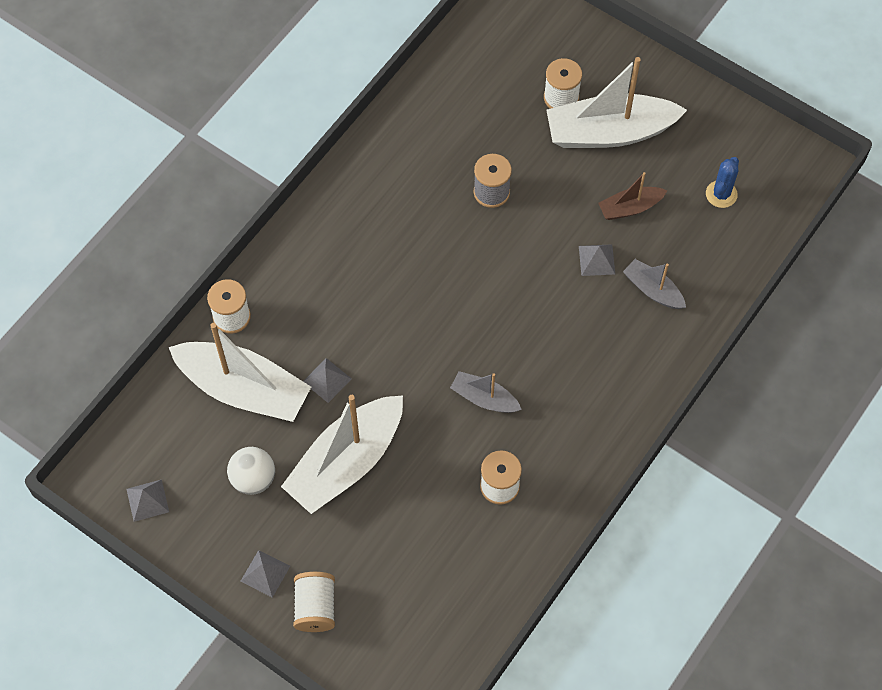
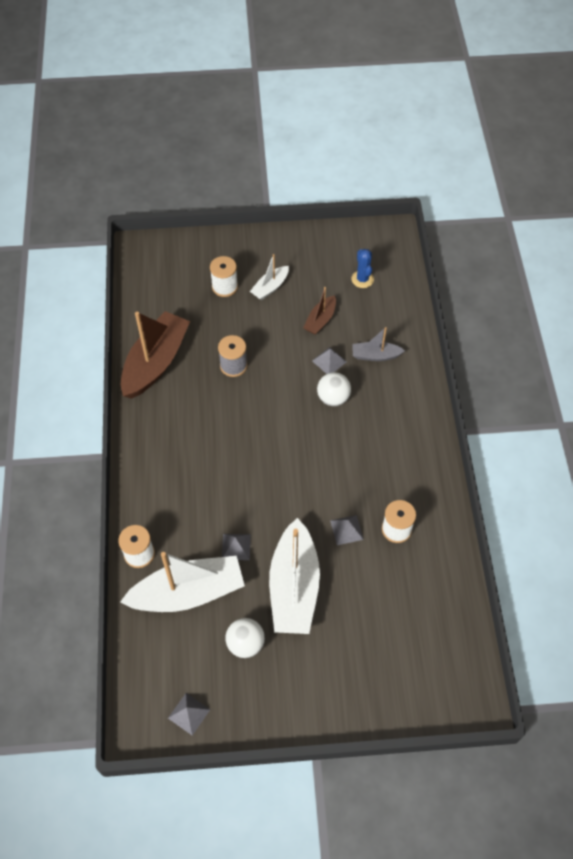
camera: 40 degrees left, 5 degrees down
(265, 573) = (308, 697): grey pyramid -> grey pyramid (346, 530)
(315, 607) = (358, 692): white spool -> none
(415, 132) = (156, 362): none -> brown boat
(484, 398) = (340, 485): grey boat -> none
(563, 302) = (333, 398): none -> white ball
(609, 132) = (270, 287): white boat -> white boat, size x0.50

